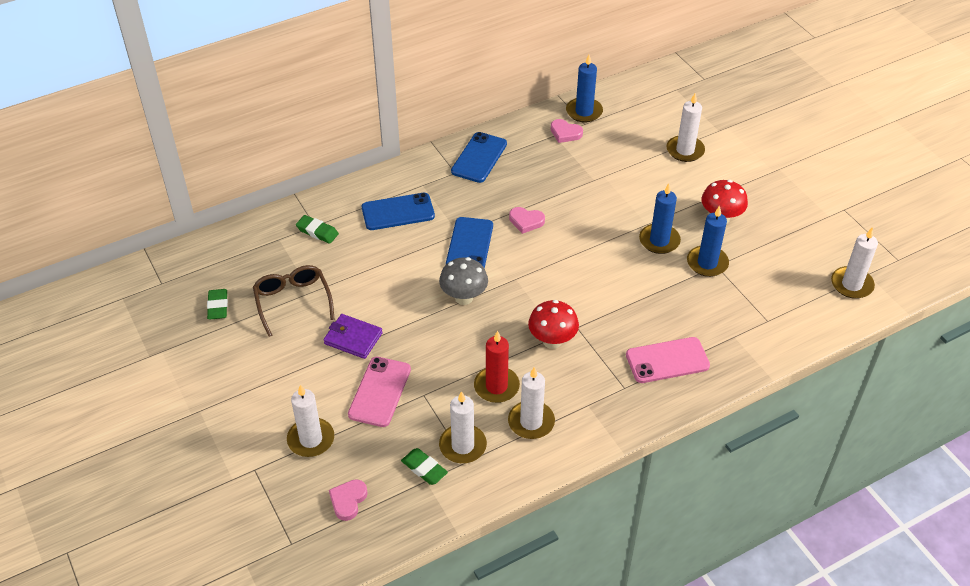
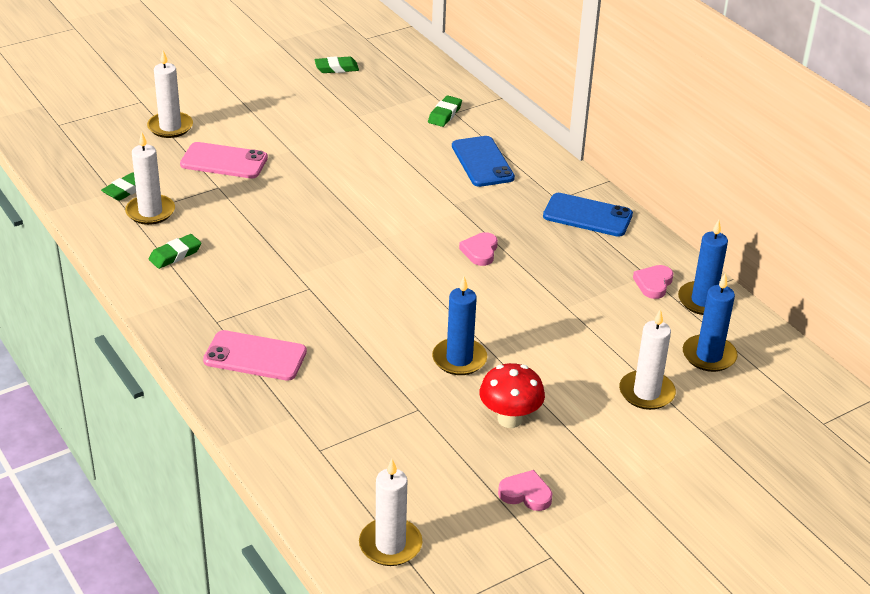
camera: 85 degrees right, 10 degrees down
(293, 302) = (343, 107): brown glasses -> none
(348, 500) = (97, 150): pink heart -> pink heart (526, 494)
(353, 338) = (294, 143): purple wallet -> none
(464, 297) = (353, 209): grey mushroom -> none
(469, 245) = (435, 211): blue phone -> none
(496, 386) = (225, 232): red candle -> none
(531, 422) = (175, 255): white candle -> green eraser
(552, 341) = (288, 270): red mushroom -> none
(667, 360) = (255, 356): pink phone -> pink phone turned 60 degrees counterclockwise
(707, 263) = (422, 400): blue candle -> blue candle (709, 356)

